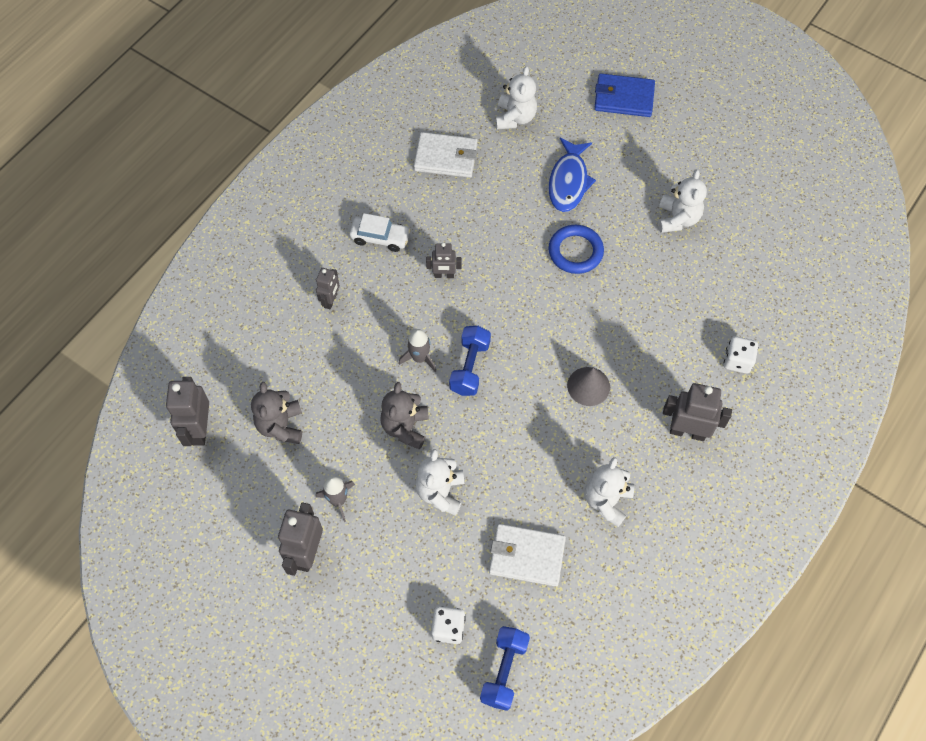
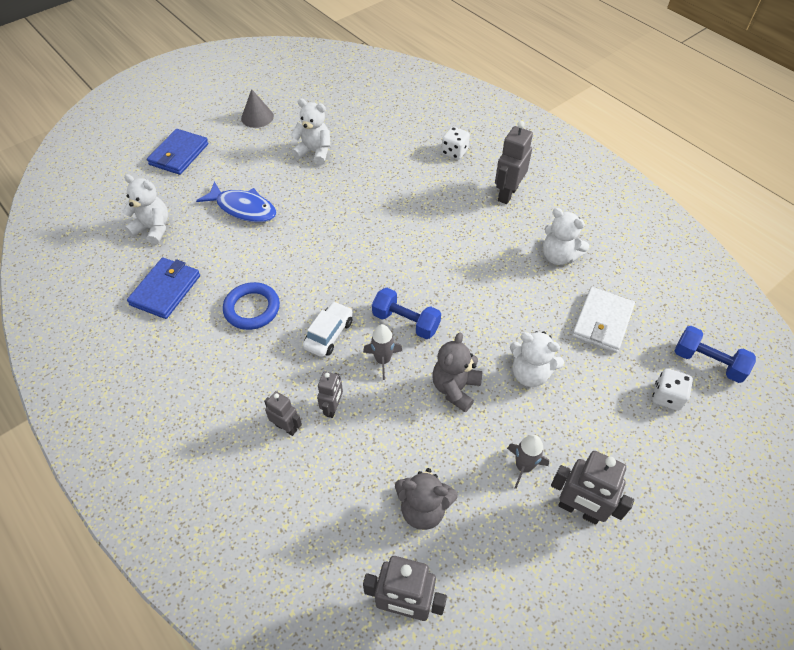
camera: 75 degrees left, 10 degrees down
(380, 237) = (230, 365): white car -> white car (329, 334)
(405, 427) = (455, 388): grey teddy bear -> grey teddy bear turned 90 degrees clockwise
(444, 275) = (299, 320): grey robot -> grey robot (332, 408)
(446, 157) = (165, 290): white wallet -> blue wallet
(575, 251) = (316, 220): blue ring -> blue ring (252, 308)
(588, 386) = (450, 243): grey cone -> grey cone (257, 117)

